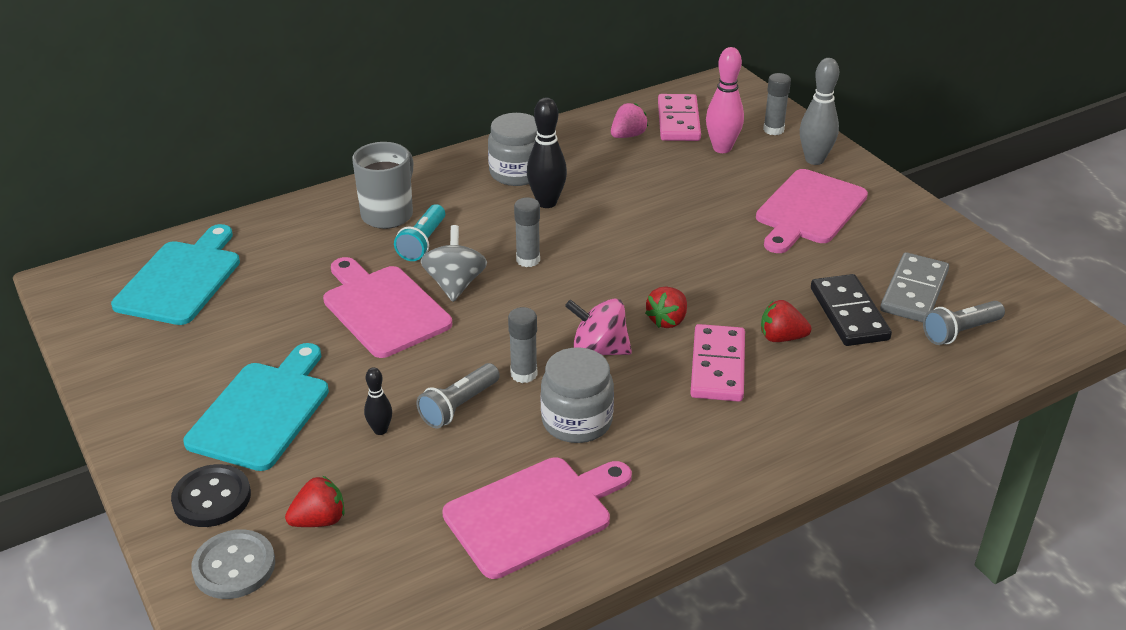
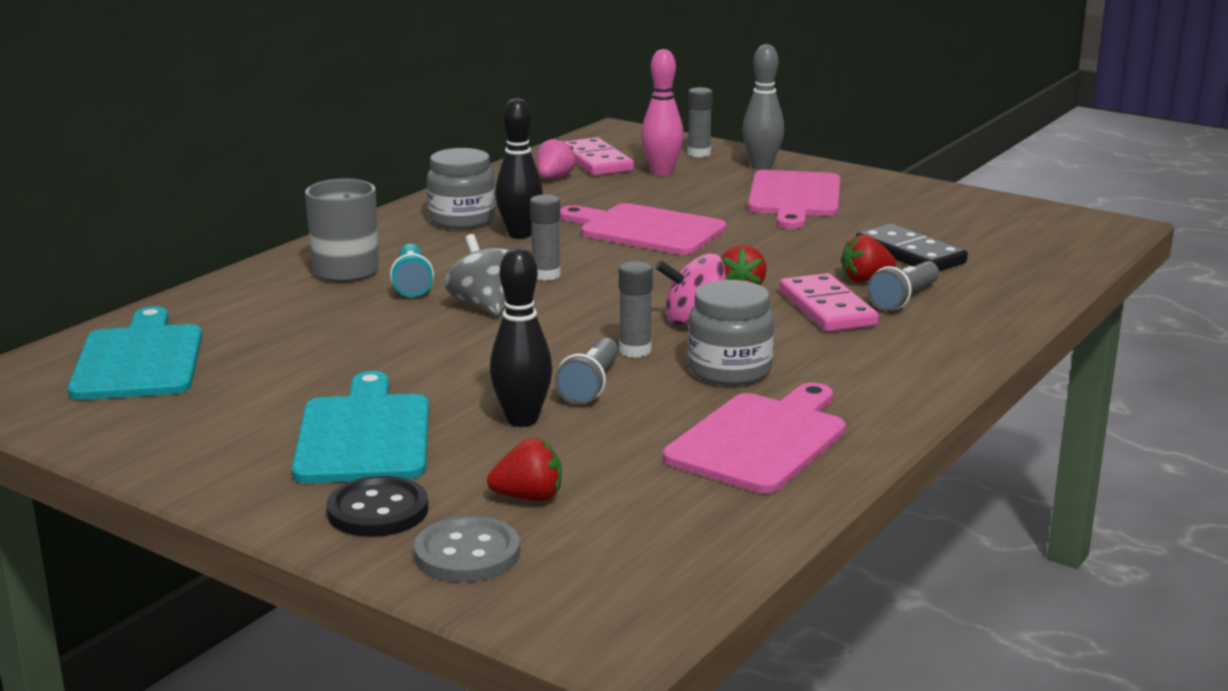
camera: 25 degrees left, 15 degrees down
(319, 520) = (529, 497): red strawberry -> red strawberry turned 45 degrees clockwise
(380, 430) = (522, 420): black bowling pin -> black bowling pin, size x1.81
(383, 308) = (421, 336): pink cutting board -> pink cutting board (646, 230)
(914, 291) = (952, 230): grey domino -> none
(960, 332) = (1021, 247): grey flashlight -> grey flashlight (904, 299)

